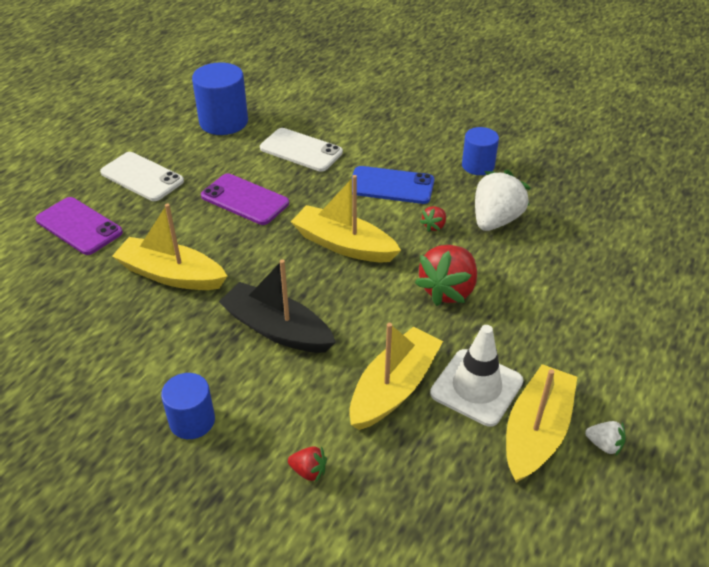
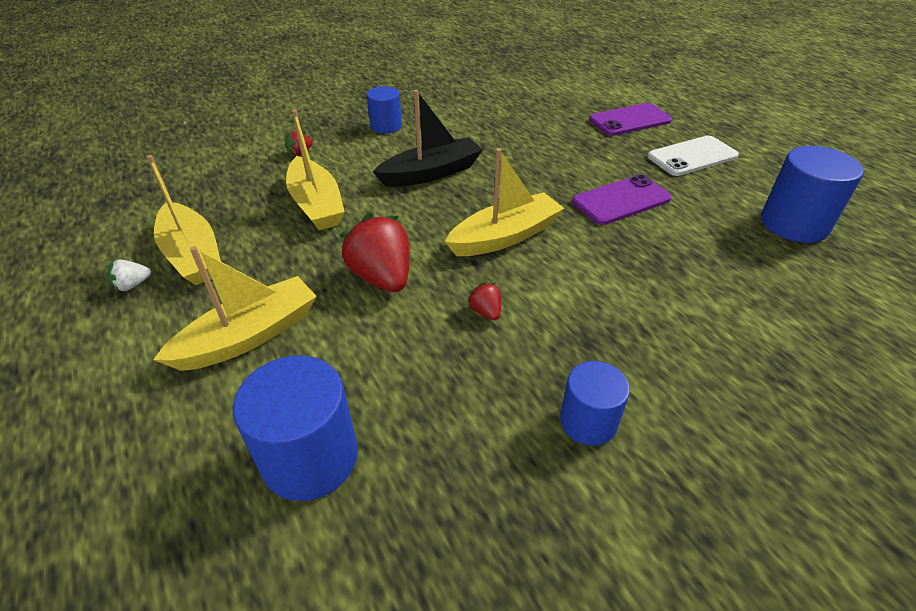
camera: 120 degrees right, 0 degrees up
(171, 275) = (536, 145): yellow boat -> yellow boat (249, 336)
(301, 150) = (704, 262): white phone -> none
(391, 186) = (588, 308): blue phone -> none
(476, 387) = (266, 244): white traffic cone -> none
(495, 220) = (455, 373): white strawberry -> none
(603, 249) = (310, 457): none -> blue cylinder

